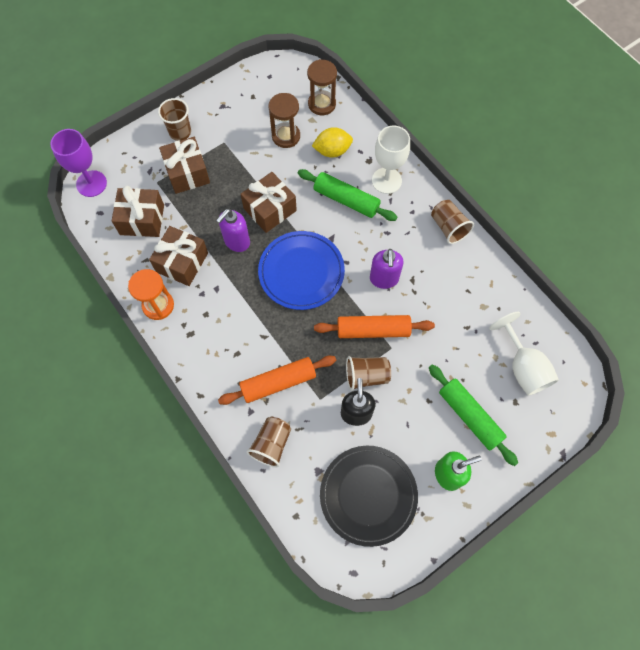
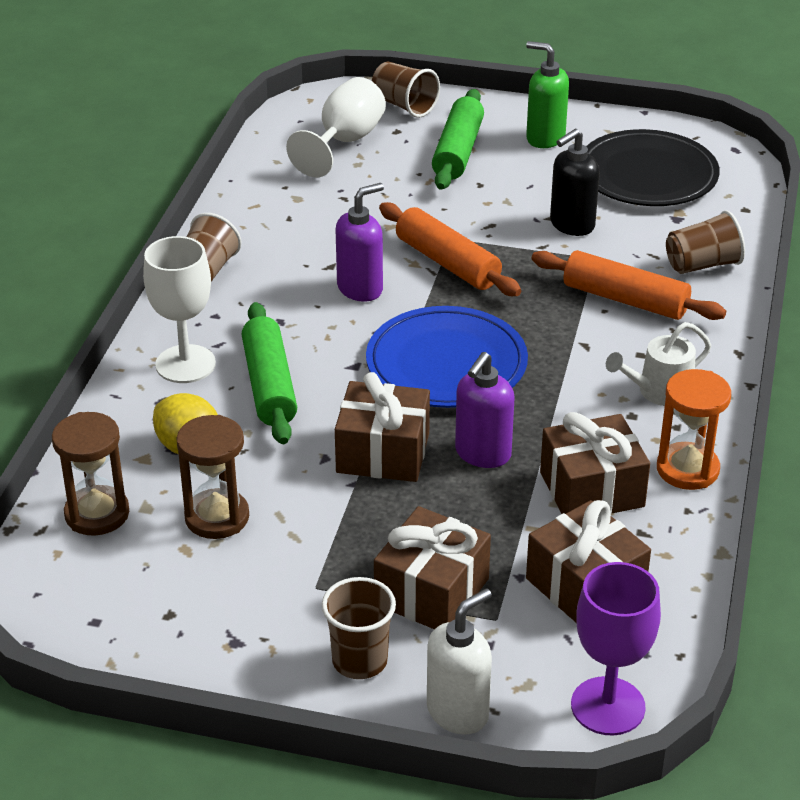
camera: 130 degrees left, 30 degrees down
(133, 143) = (458, 712): none -> white soap dispenser
(208, 338) = (659, 391): none -> white watering can
(236, 242) = (482, 454): purple soap dispenser -> purple soap dispenser turned 120 degrees clockwise
(366, 376) = (515, 239): brown cup -> brown cup (404, 106)

